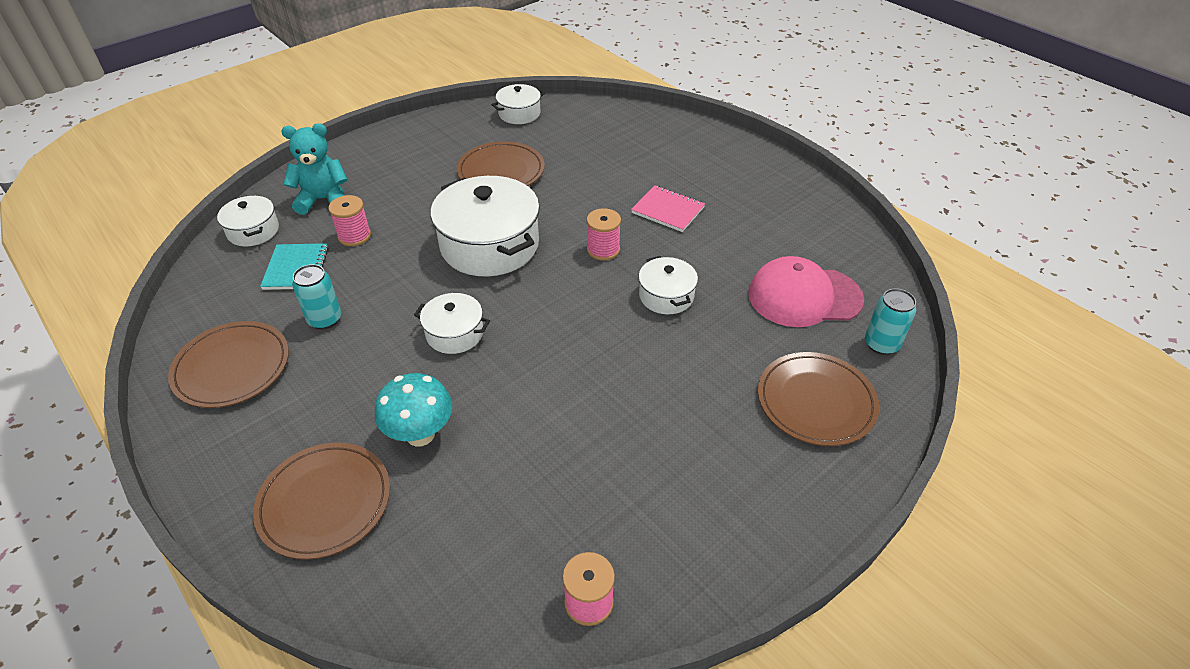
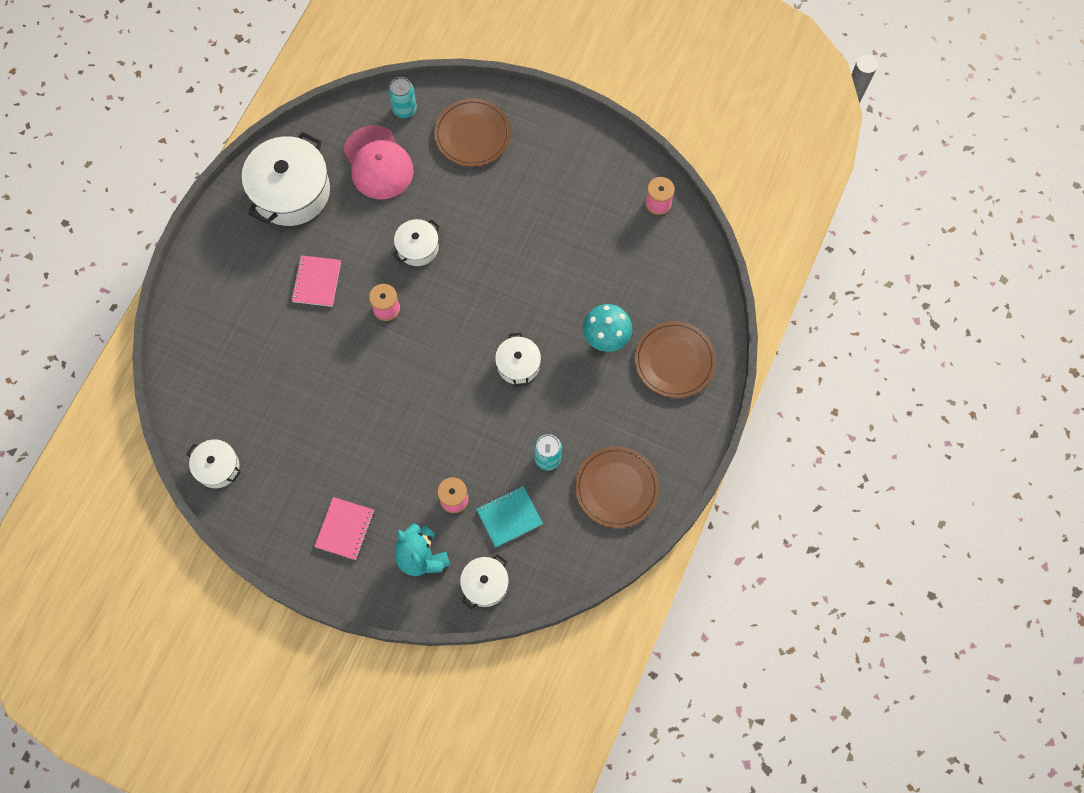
camera: 115 degrees left, 25 degrees up
(397, 164) = (345, 529): none -> pink notebook
(489, 245) = (418, 391): white pot -> white pot (291, 192)
(501, 171) = (318, 434): brown plate -> none

